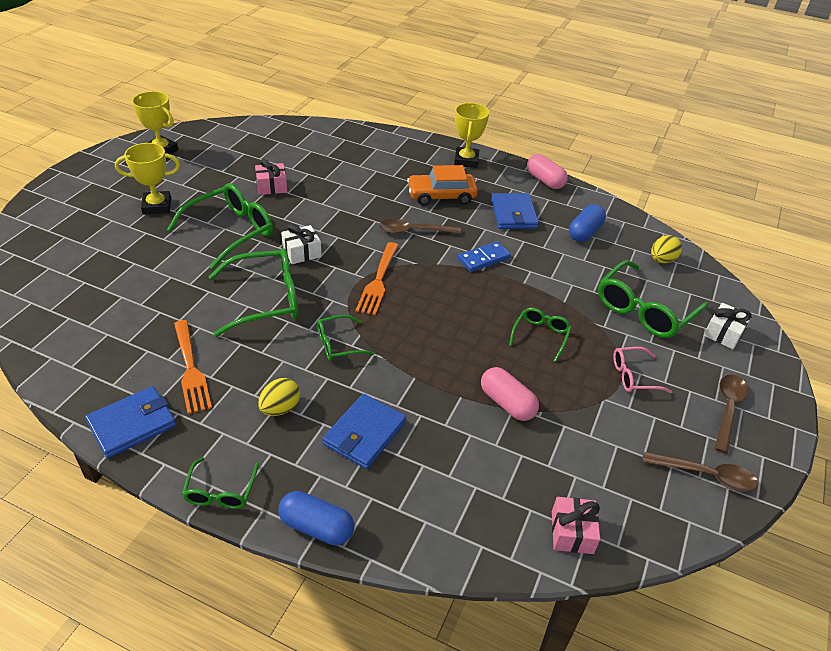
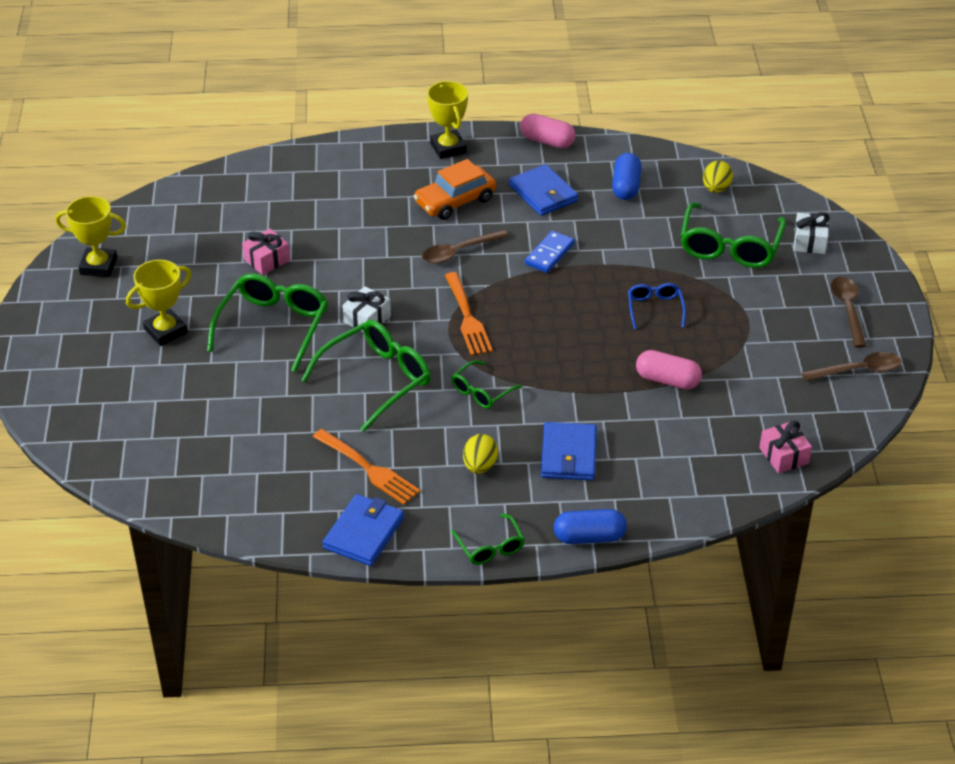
camera: 25 degrees left, 0 degrees up
(540, 336) = (655, 309): green glasses -> blue glasses
(634, 376) = (757, 312): pink glasses -> none

